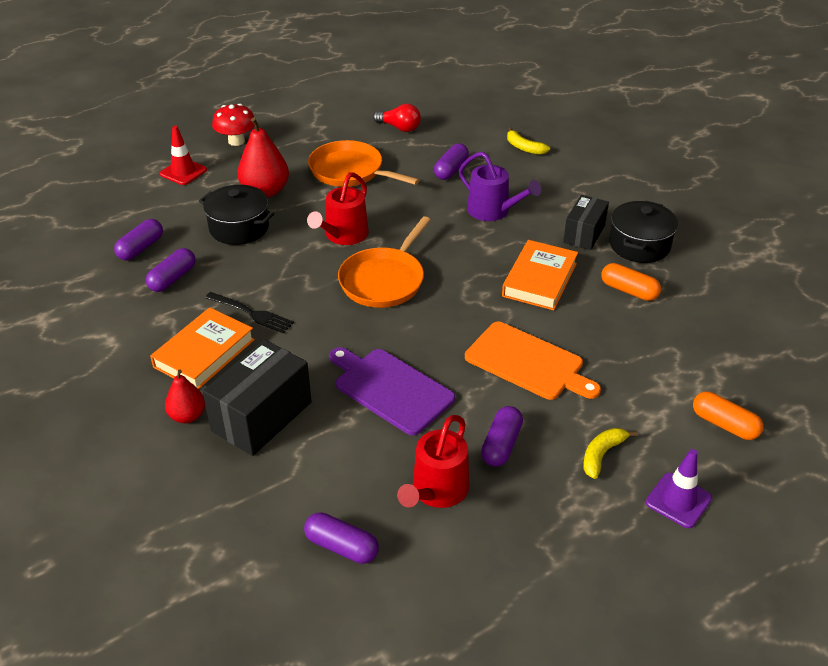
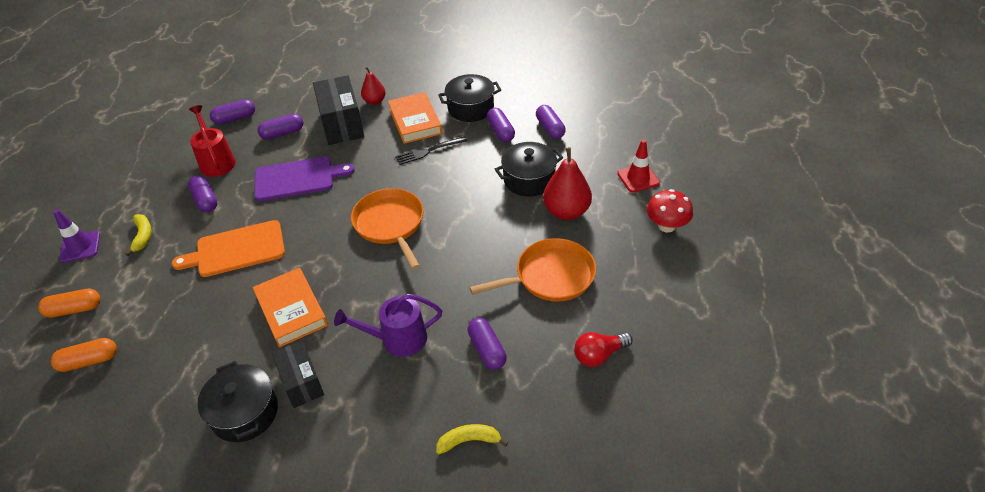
camera: 130 degrees right, 5 degrees up
(143, 321) = (471, 108): none -> black pot
(327, 464) = (282, 133): none -> purple capsule
(343, 235) = (463, 229): red watering can -> none
(629, 291) = (216, 358): orange capsule -> orange capsule (89, 361)

